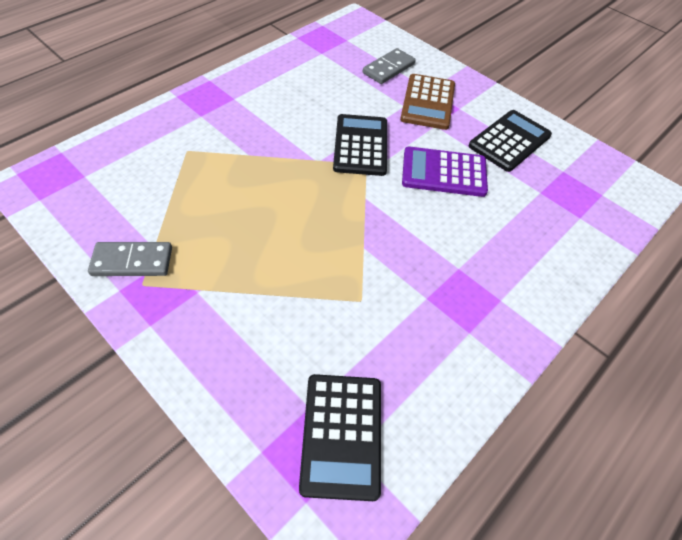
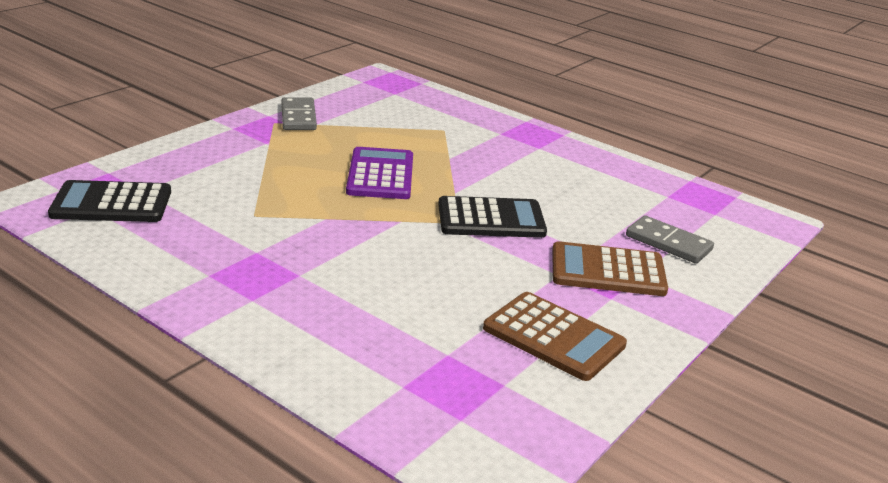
camera: 85 degrees right, 25 degrees down
(444, 172) = (462, 274): purple calculator -> purple calculator (380, 174)
(509, 141) = (553, 337): black calculator -> brown calculator

